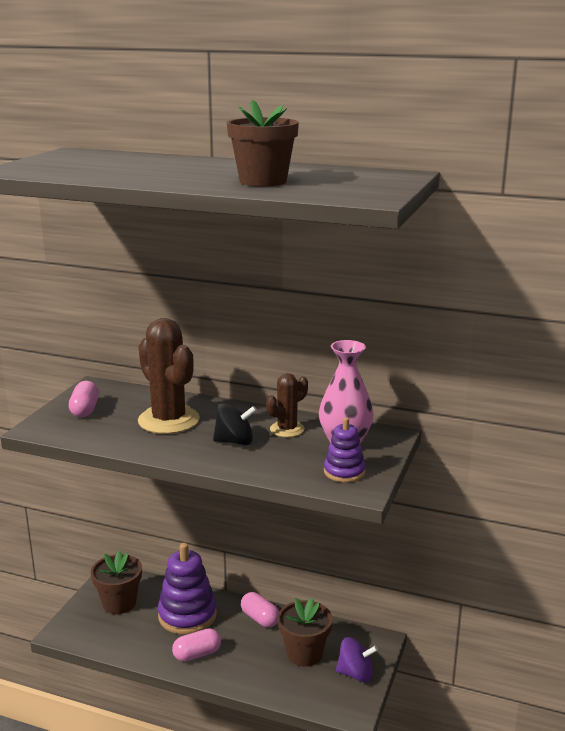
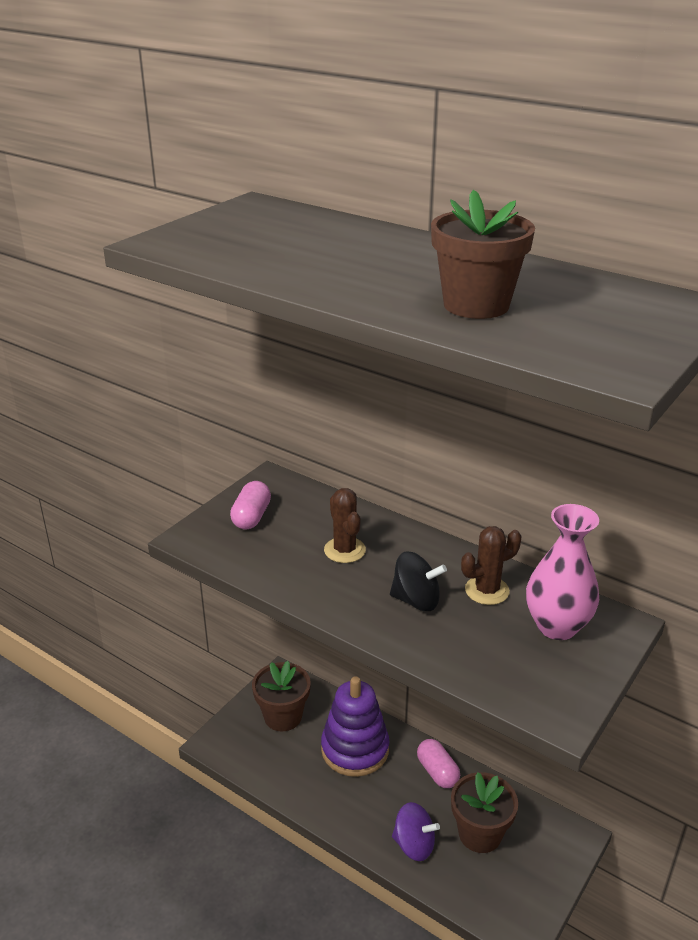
camera: 15 degrees right, 10 degrees up
(169, 420) = (344, 550): brown cactus -> brown cactus, size x0.55
(197, 654) = (355, 806): pink capsule -> none
(344, 472) = (544, 679): purple stacking toy -> none
(355, 674) = (536, 877): purple spinning top -> purple spinning top (414, 845)

